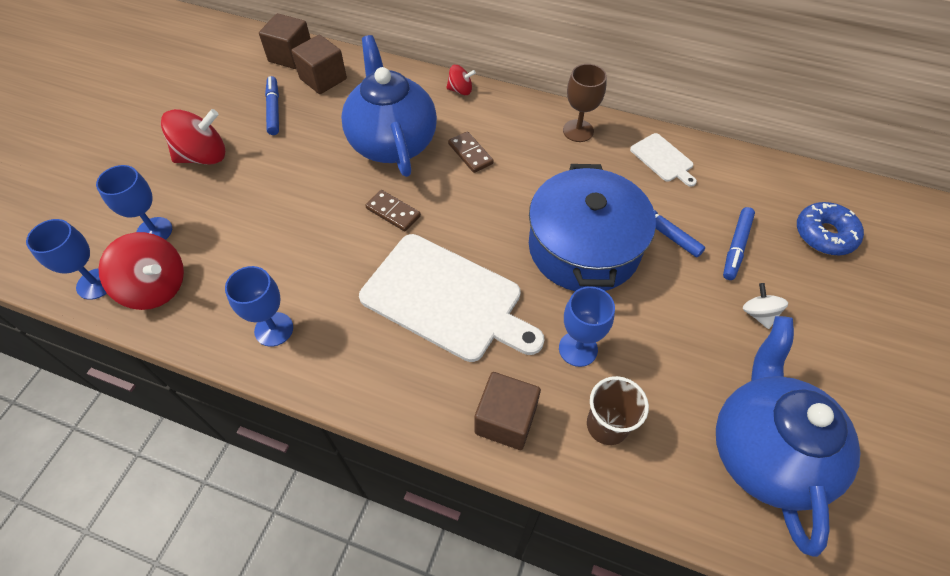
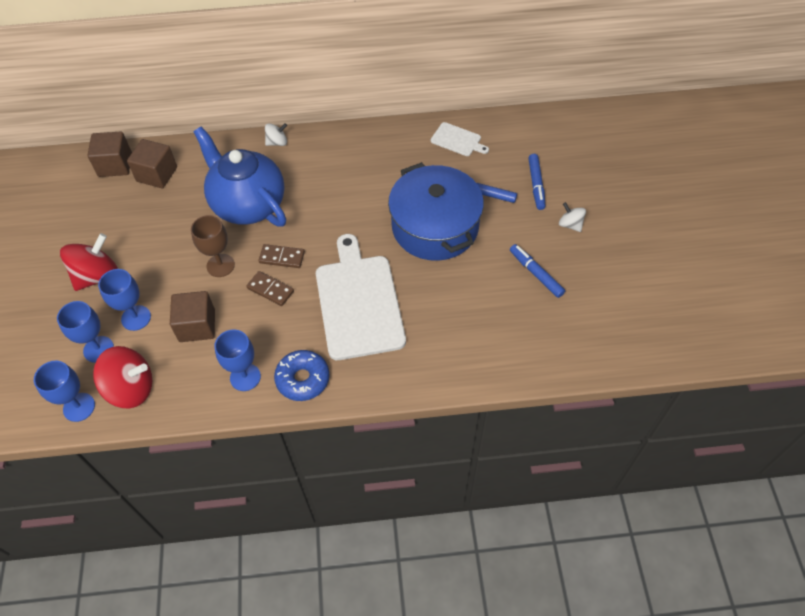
camera: 25 degrees left, 0 degrees up
(274, 110) = (131, 215): blue marker -> blue marker (536, 274)
(446, 299) = (358, 302): white cutting board -> white cutting board turned 105 degrees counterclockwise
(460, 90) = (277, 142): red spinning top -> white spinning top
(470, 154) = (314, 190): brown domino -> brown domino (270, 290)
(505, 420) = (444, 363): brown cube -> brown cube (197, 326)
(578, 131) = (385, 141): brown goblet -> brown goblet (220, 265)
(578, 349) = (466, 297): blue goblet -> blue goblet (136, 318)
(607, 425) = (510, 336): brown cup -> none
(764, 451) = (611, 309): blue teapot -> none
(824, 235) = (588, 153): blue donut -> blue donut (303, 379)

